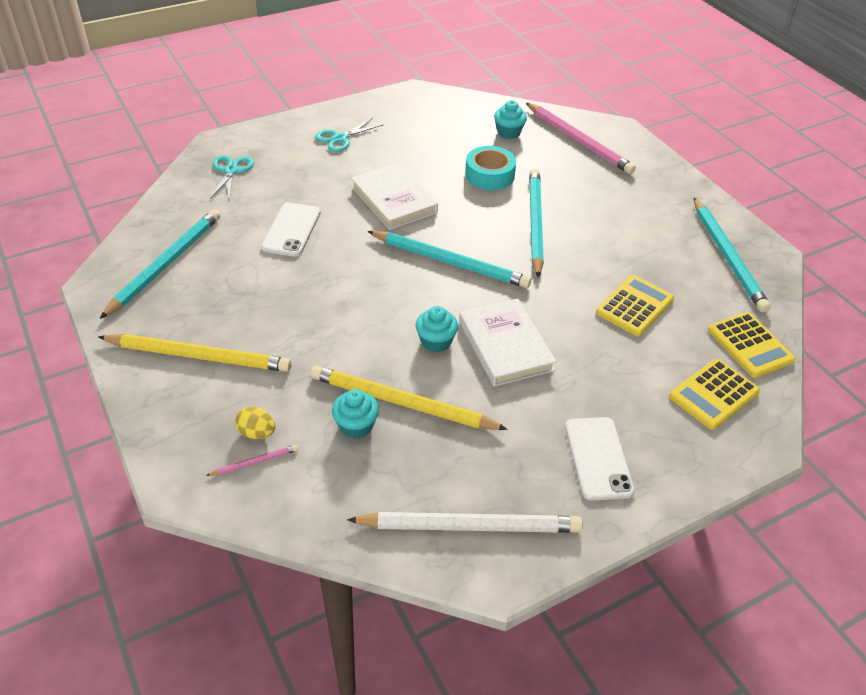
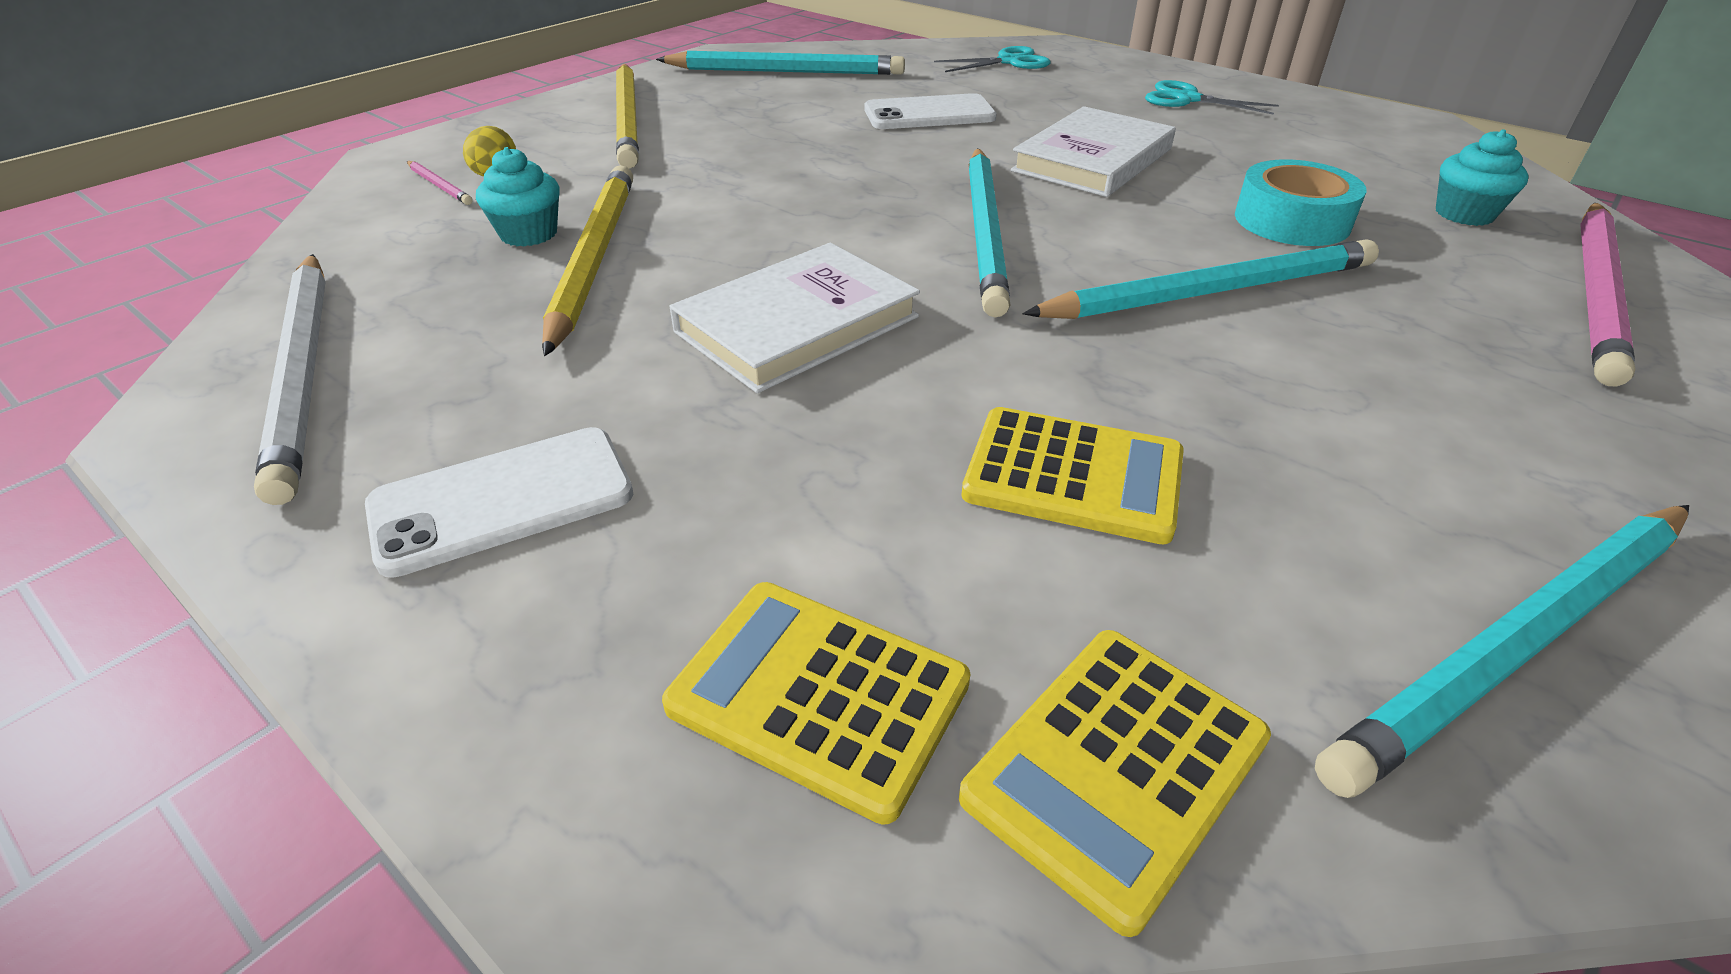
camera: 70 degrees right, 5 degrees down
(436, 342) = (761, 258): turquoise cupcake -> none

